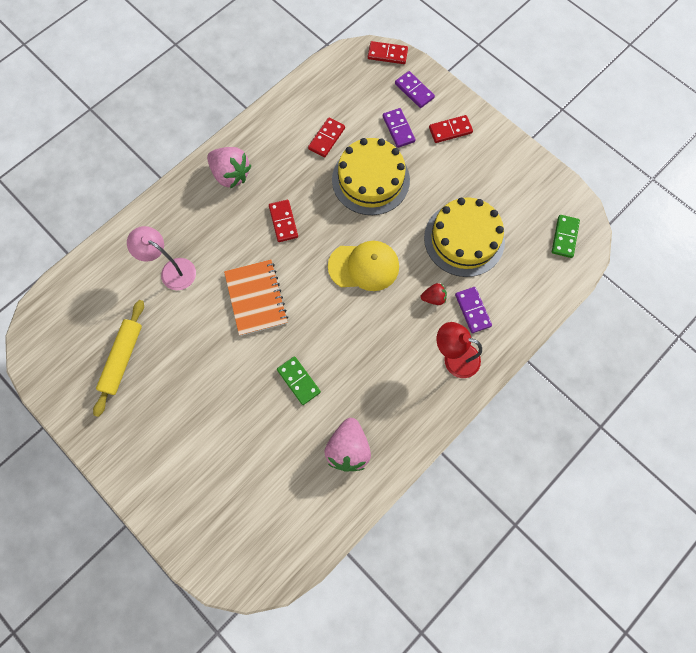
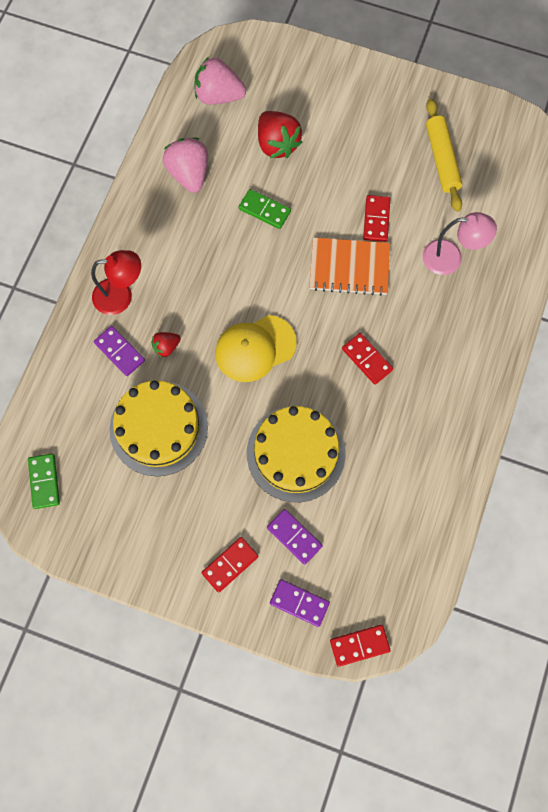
camera: 155 degrees right, 0 degrees up
(231, 175) = (456, 387): pink strawberry -> pink strawberry (218, 96)
(255, 441) = (277, 144): none -> red strawberry
(256, 298) = (349, 267): orange notebook -> orange notebook turned 45 degrees counterclockwise
(326, 138) = (373, 483): red domino -> red domino (376, 219)

